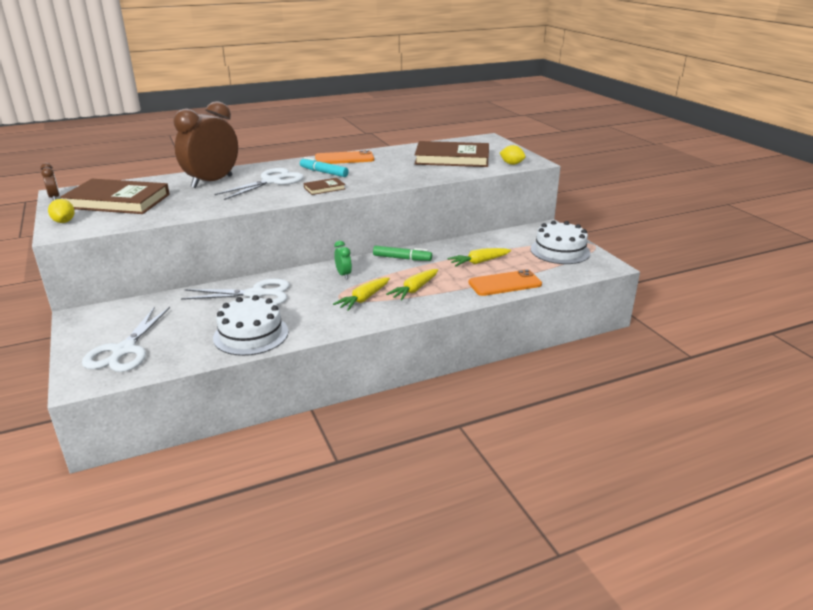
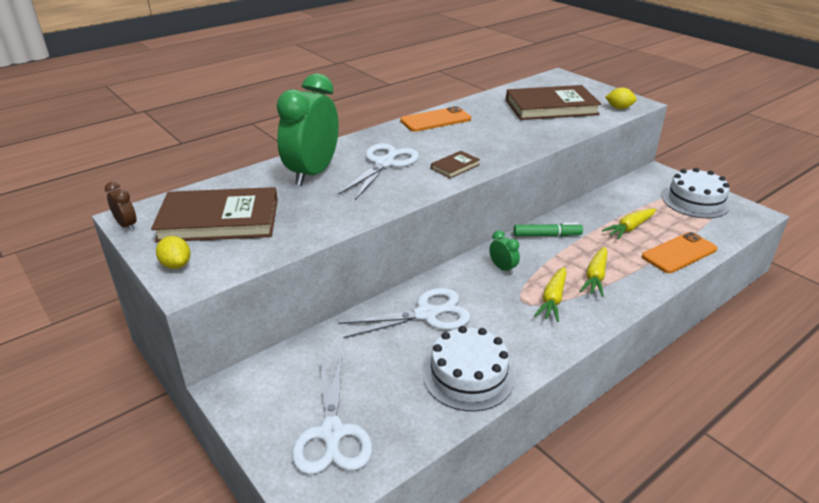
camera: 15 degrees left, 5 degrees up
(212, 182) = (312, 173): brown clock -> green clock
(324, 172) = (432, 143): turquoise marker -> none

